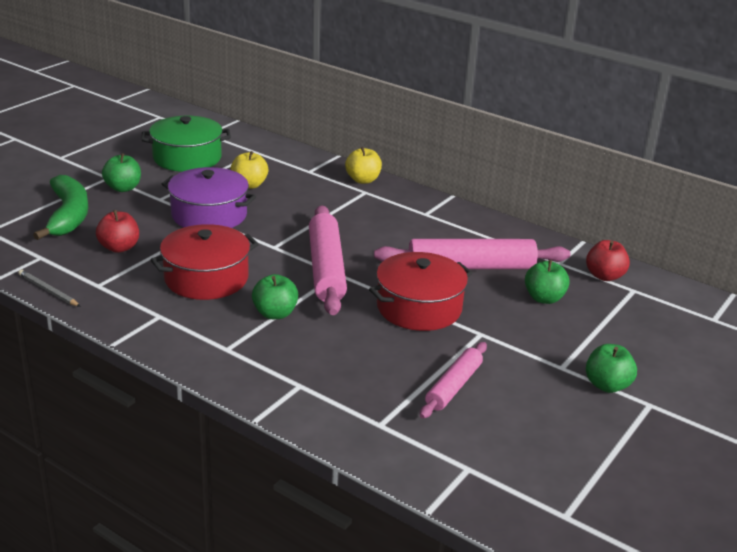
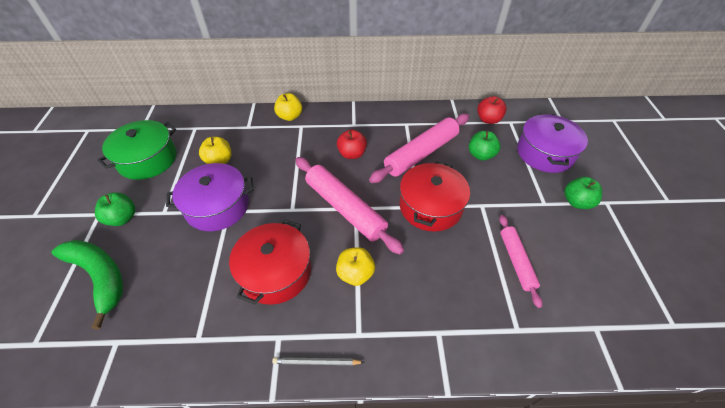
camera: 35 degrees left, 20 degrees up
(48, 290) = (159, 378): grey pencil -> grey pencil (316, 362)
(119, 248) = (178, 284): red apple -> red apple (352, 154)
(275, 314) = (355, 274): green apple -> yellow apple
(635, 333) = (545, 153): none -> purple pot

